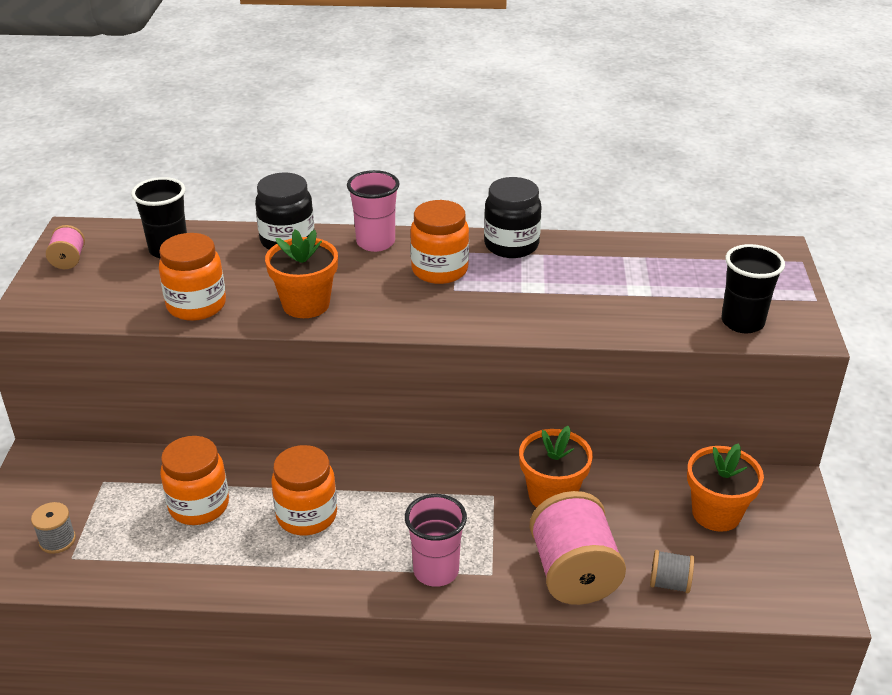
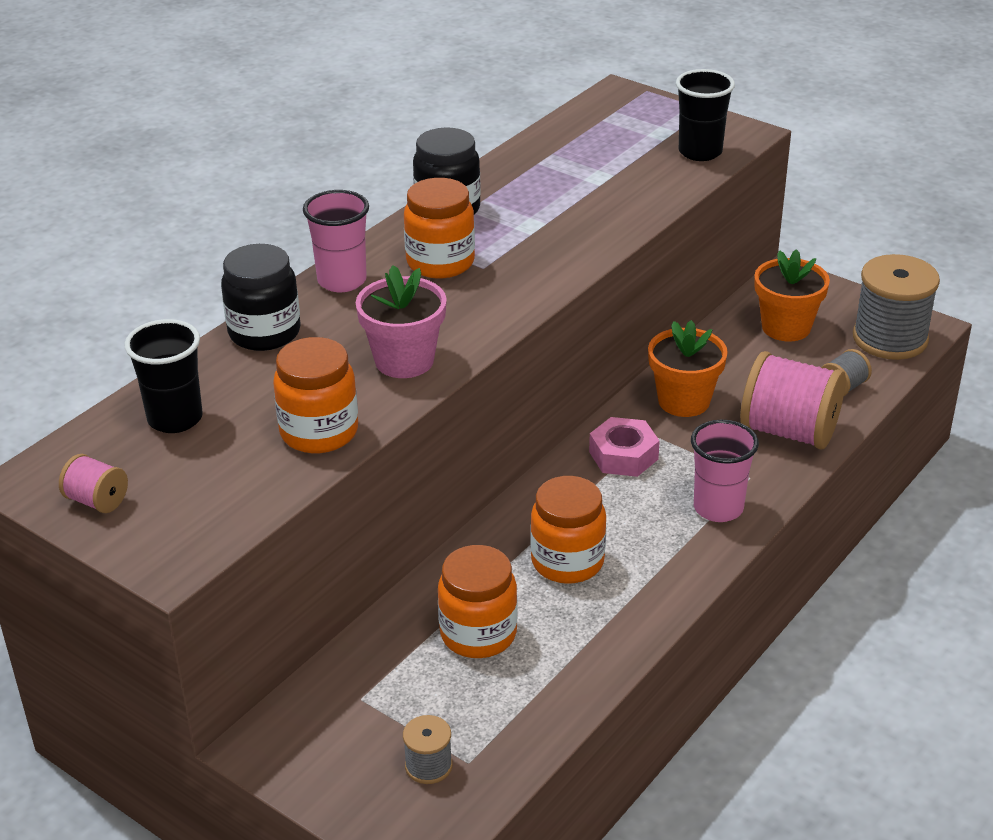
camera: 55 degrees left, 0 degrees up
(306, 304) = (404, 361): orange flower pot -> pink flower pot
(453, 491) = (623, 455): none -> pink nut
(776, 587) = (890, 339): none -> grey spool

